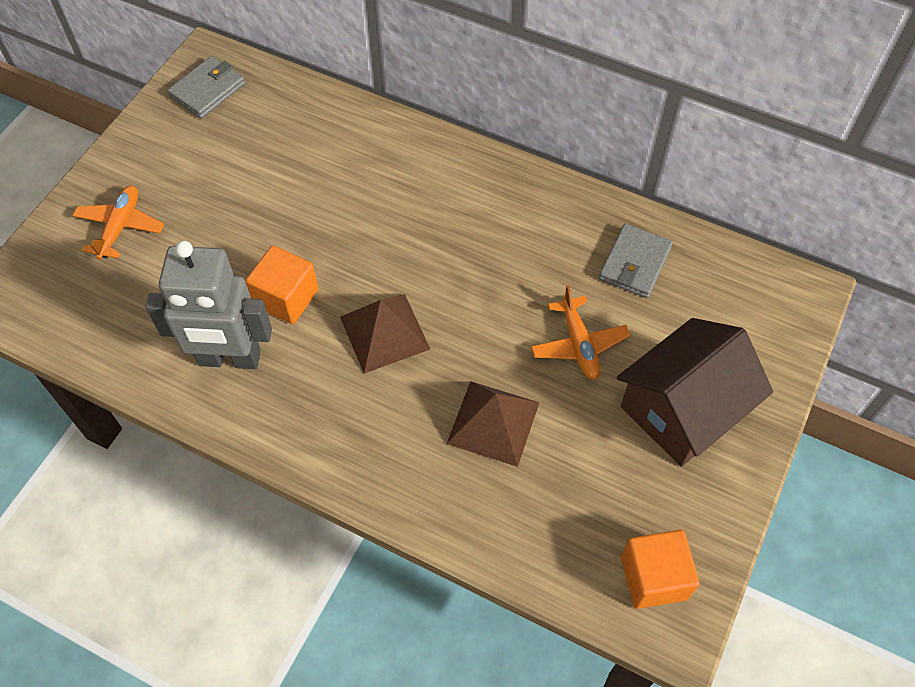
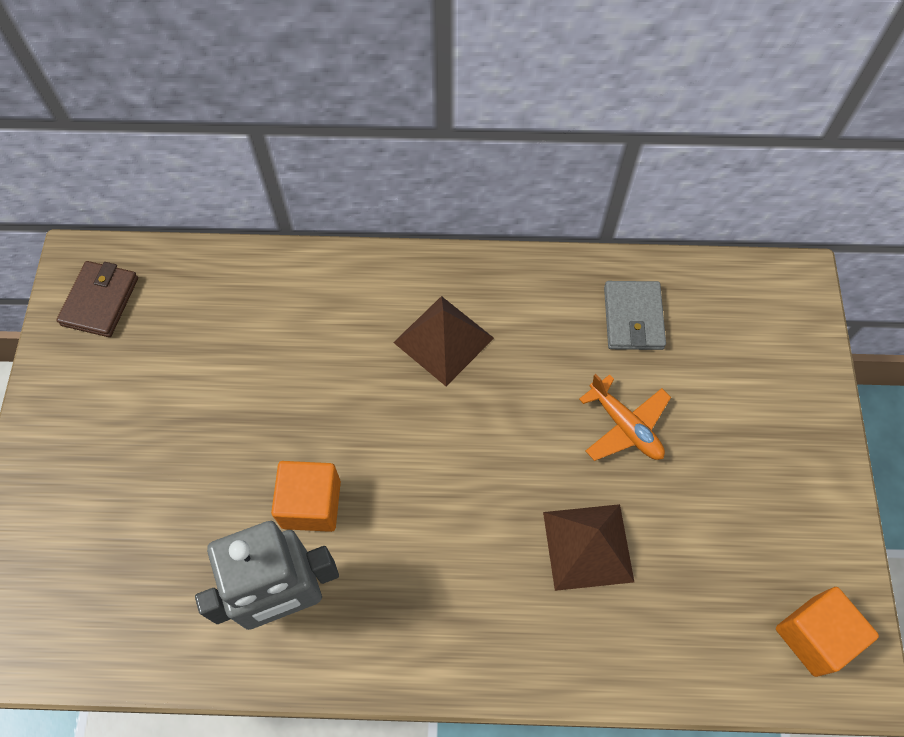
camera: 25 degrees left, 5 degrees up
(120, 227) = (85, 501): orange plane -> none
(207, 90) = (100, 301): grey wallet -> brown wallet
(384, 332) = (432, 498): brown pyramid -> brown pyramid (443, 340)
(682, 409) = (752, 451): brown house -> none

